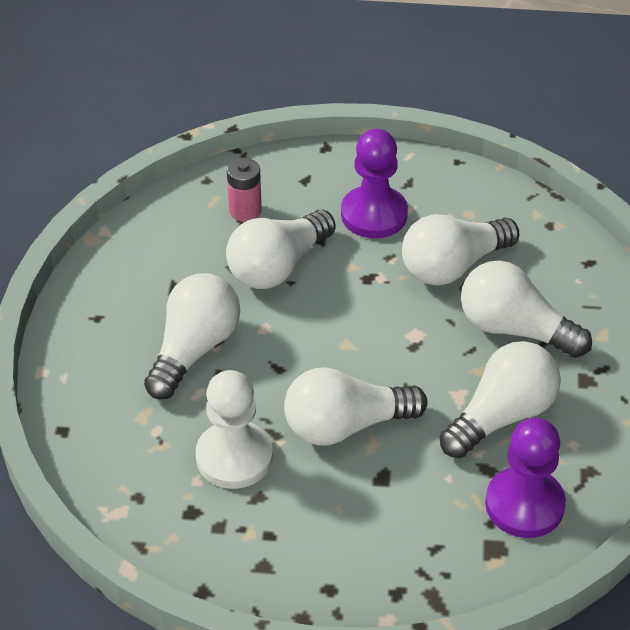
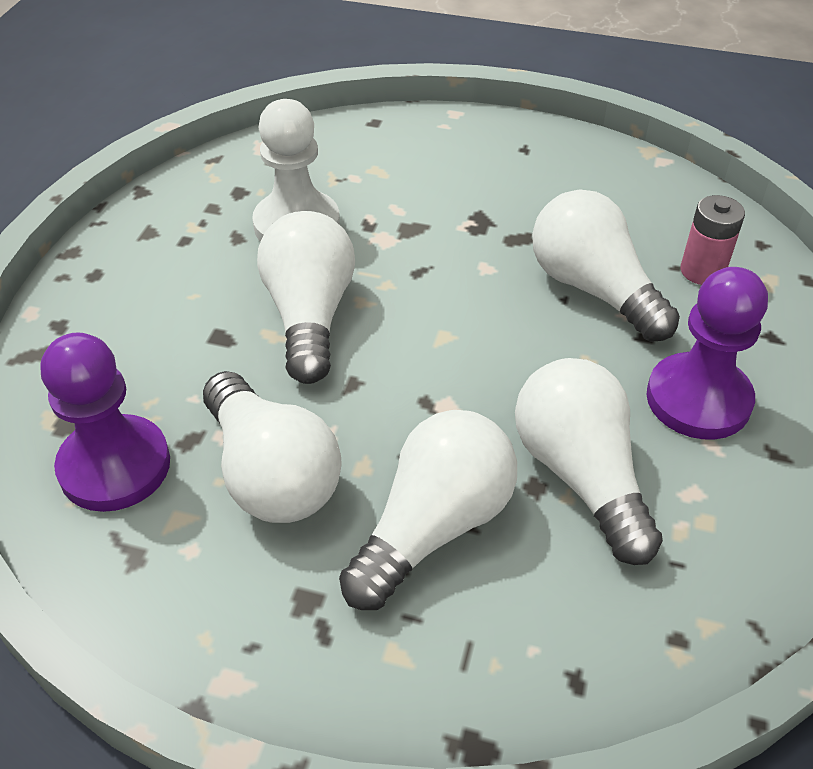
camera: 100 degrees right, 0 degrees up
(194, 349) = (462, 210): white light bulb -> none

